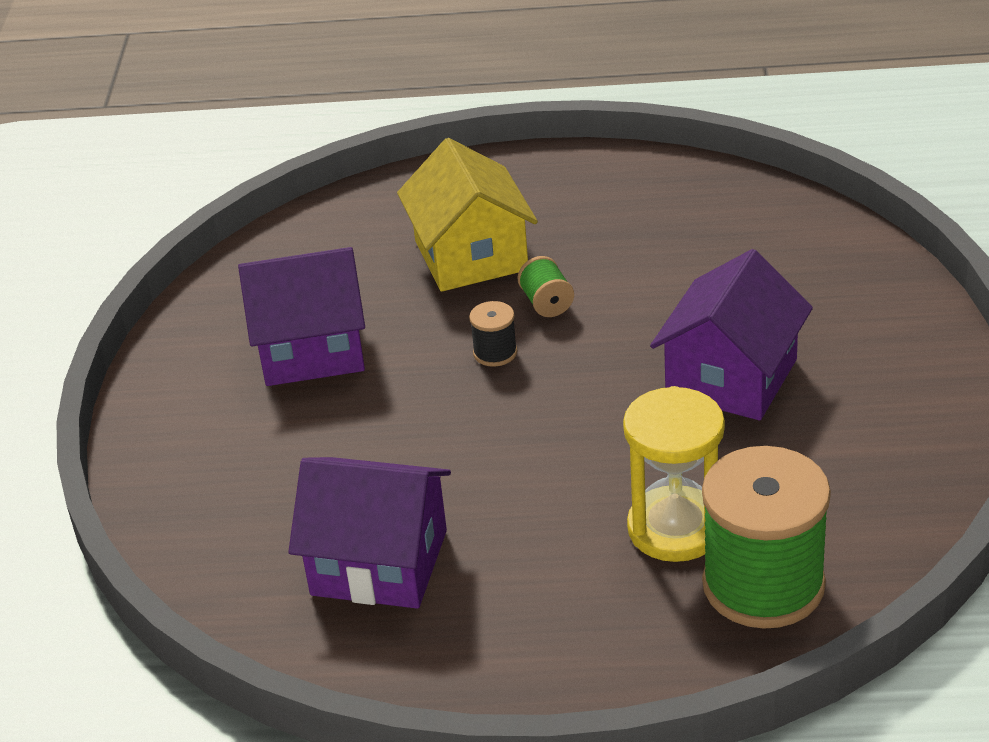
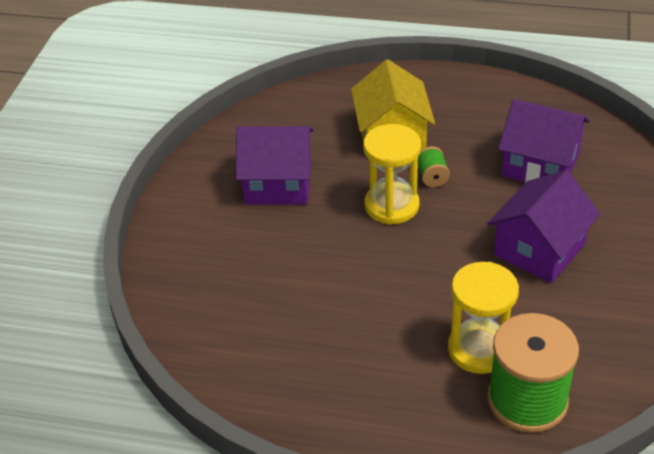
camera: 10 degrees right, 5 degrees up
(379, 562) = (286, 338): purple house -> purple house (540, 165)
(495, 353) = (391, 206): black spool -> yellow hourglass

